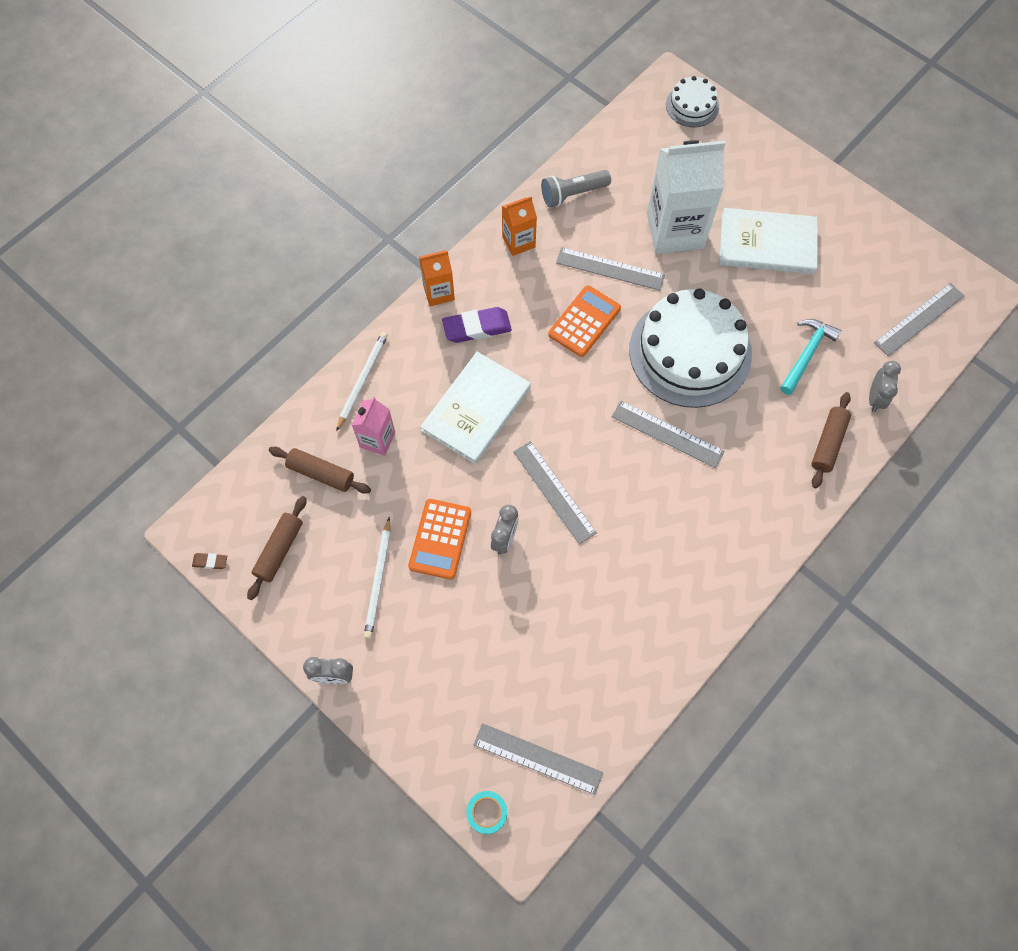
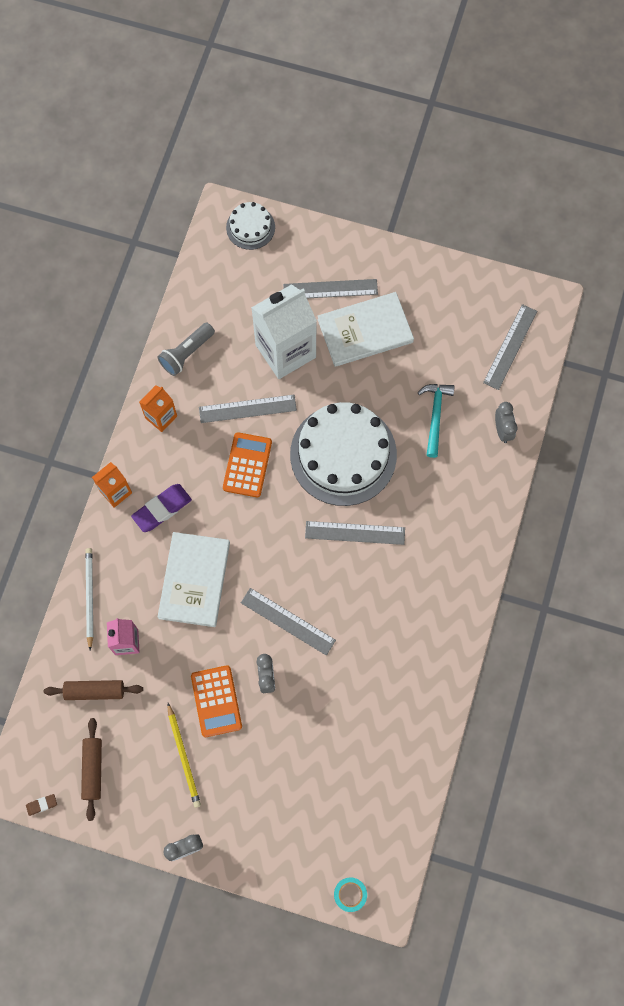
camera: 25 degrees left, 5 degrees up
(378, 580) = (183, 756): white pencil -> yellow pencil
(537, 758) = (369, 836): grey ruler -> grey ruler (330, 289)
(828, 443) = (481, 485): brown rolling pin -> none

